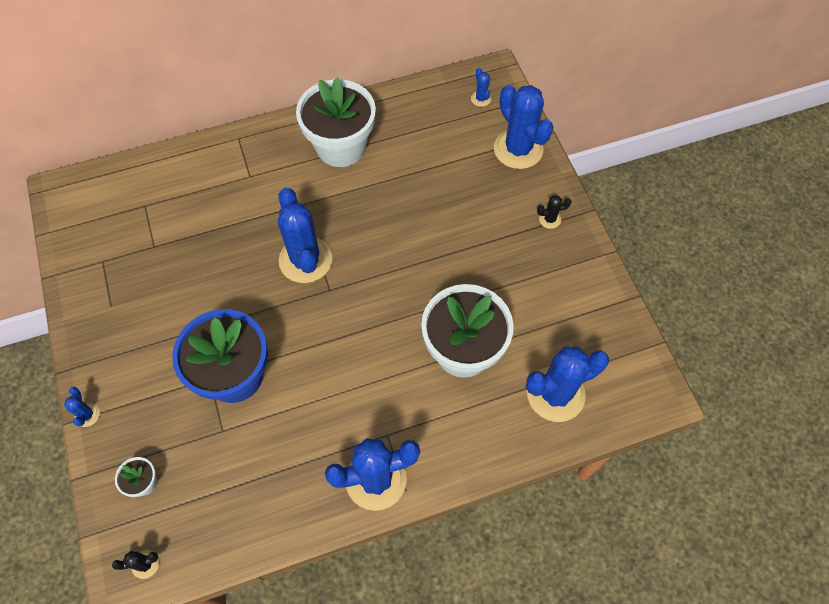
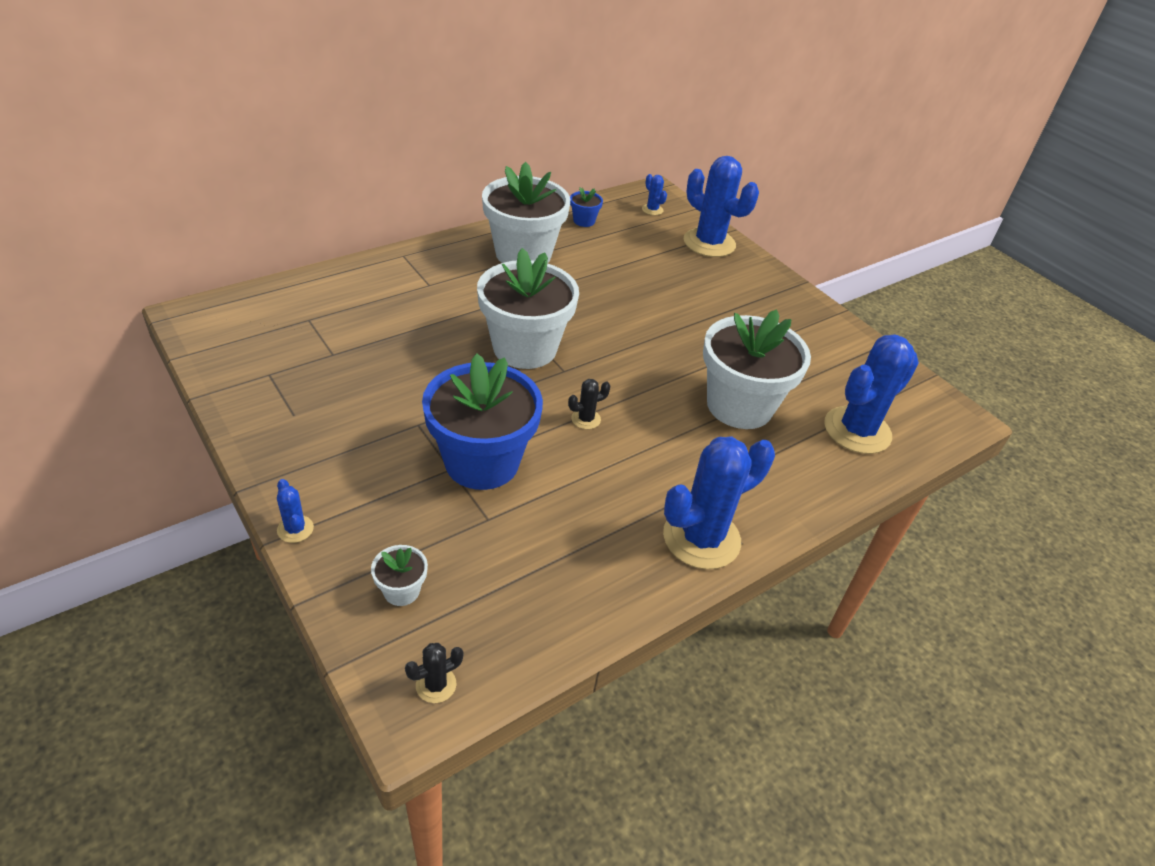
camera: 20 degrees left, 20 degrees down
(305, 260) = (524, 348): blue cactus -> white flower pot
(410, 108) = (584, 221): none -> blue flower pot
(550, 219) = (769, 292): black cactus -> black cactus (586, 419)

